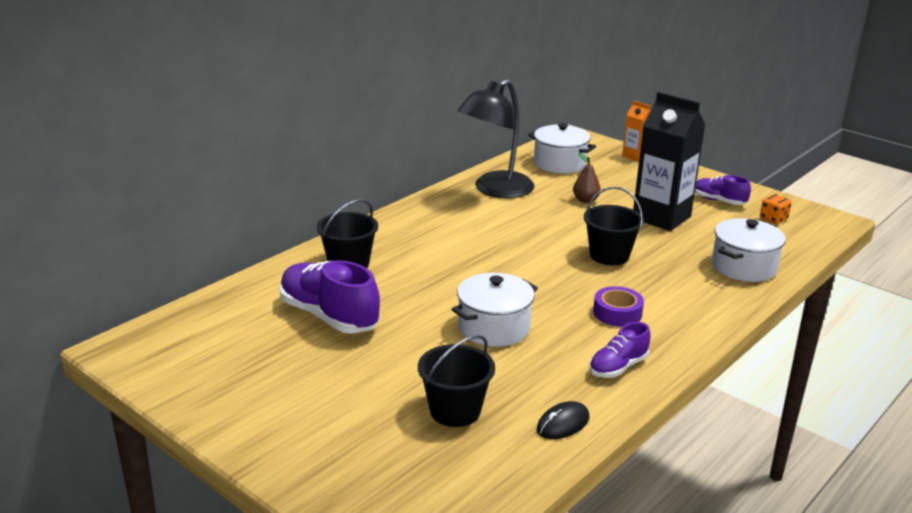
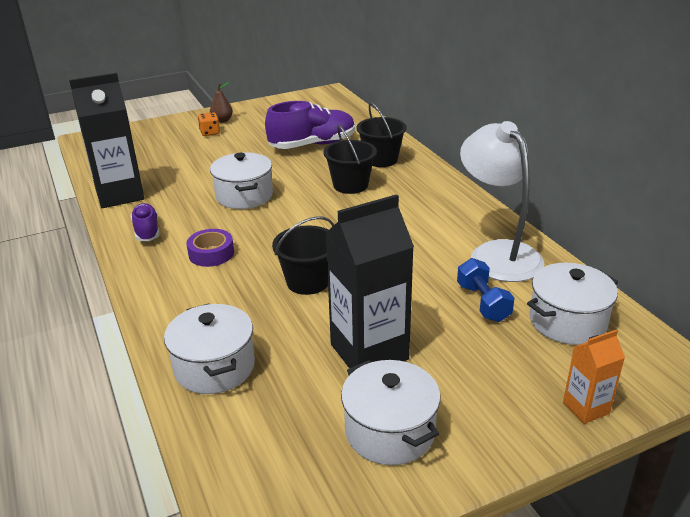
camera: 115 degrees right, 5 degrees up
(455, 411) = (172, 166): black bucket -> black bucket (350, 185)
(495, 190) = (497, 253): black lamp -> white lamp
(563, 424) = (120, 195): black mouse -> black carton
(566, 189) = (483, 303): none -> blue dumbbell
(585, 200) = (445, 307): brown pear -> brown pear (222, 120)
(718, 201) = (390, 431): purple shoe -> white pot
(773, 219) = (304, 464): orange dice -> orange dice (210, 133)

